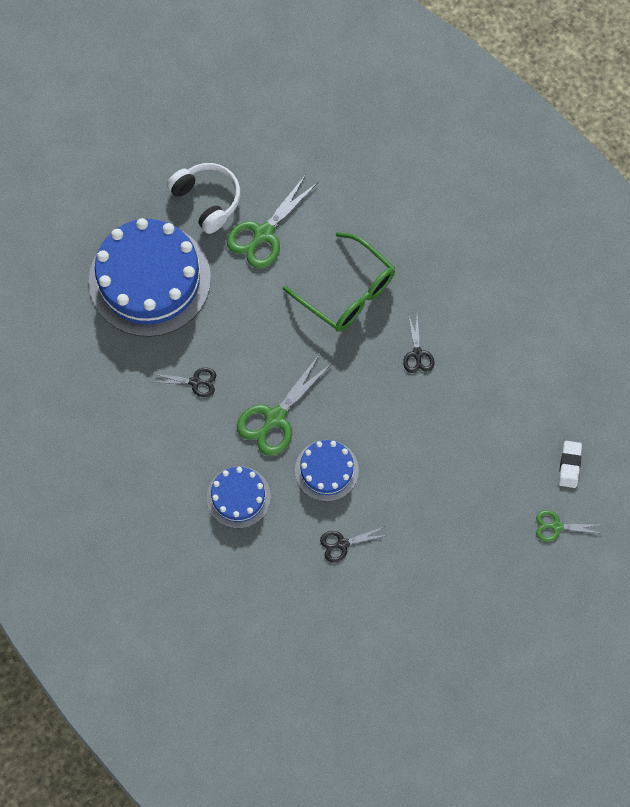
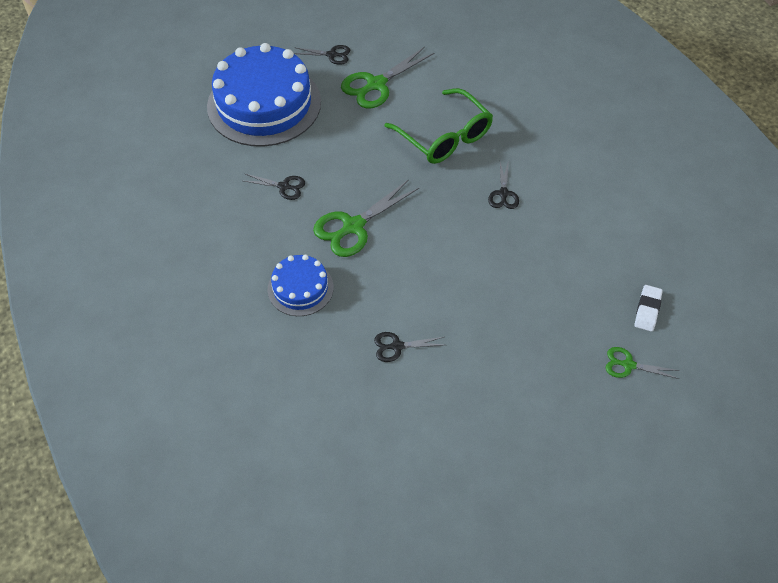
camera: 10 degrees right, 15 degrees down
(207, 200) = (331, 55): white headphones -> black scissors
(326, 470) = (394, 278): blue cake -> none

